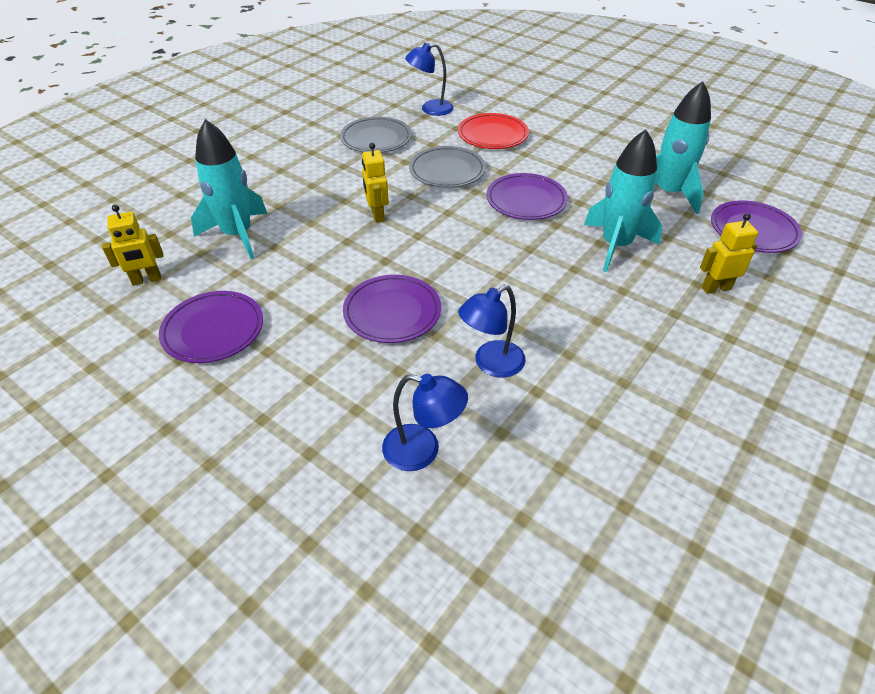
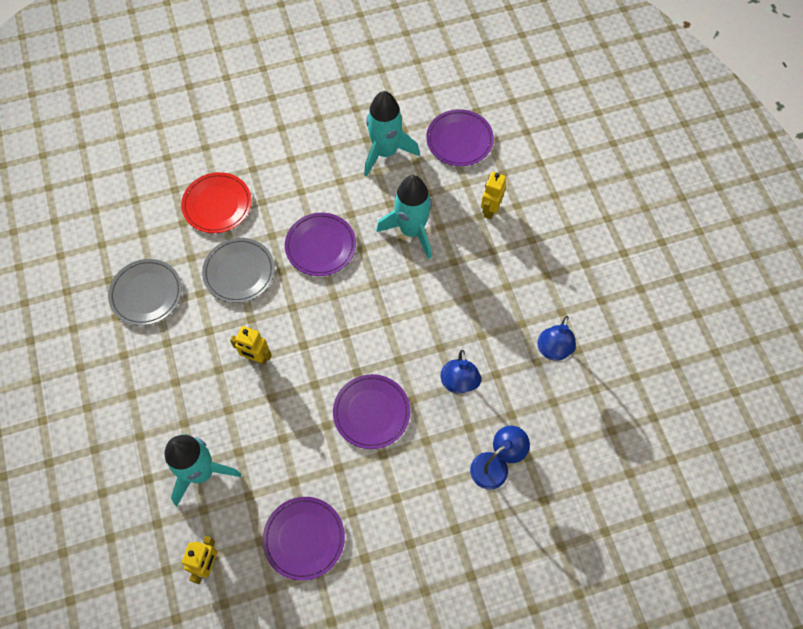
camera: 55 degrees left, 20 degrees up
(430, 109) = (135, 222): blue lamp -> blue lamp (552, 351)

